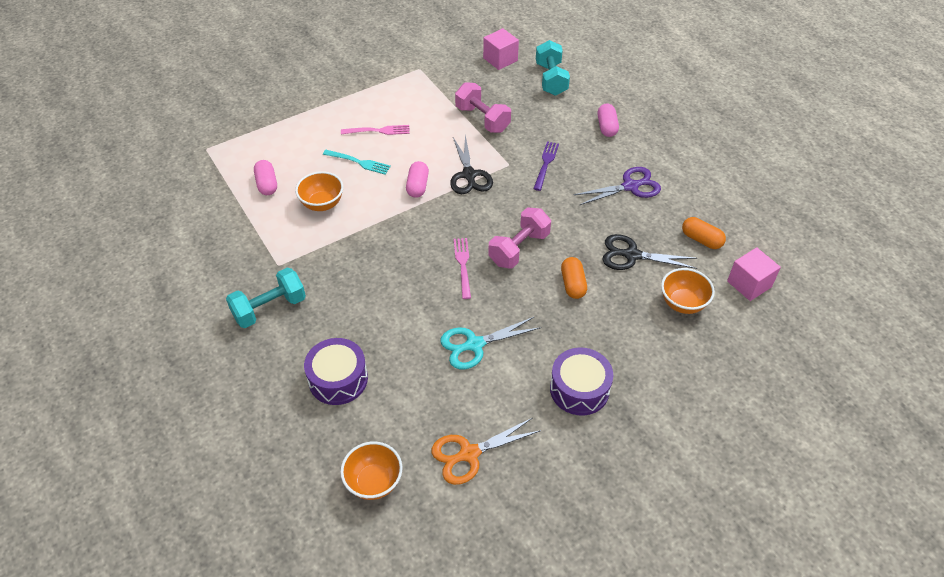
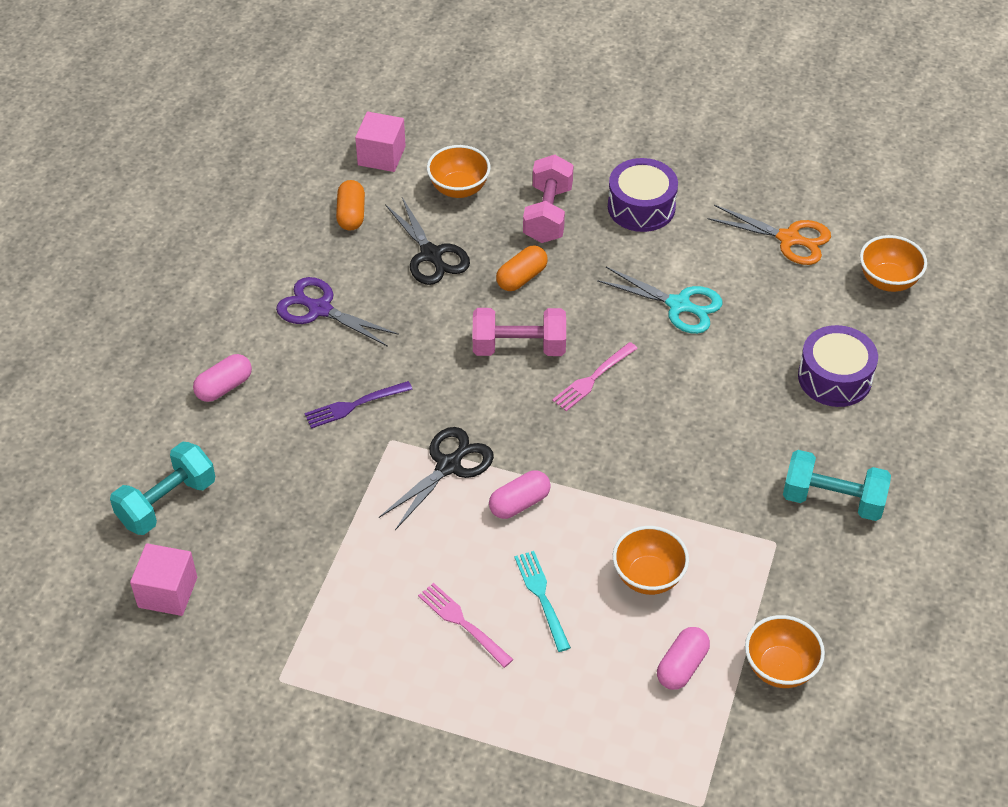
camera: 130 degrees left, 0 degrees up
(221, 216) = (780, 668): none -> orange bowl
(482, 119) = (327, 523): pink dumbbell -> pink dumbbell (548, 214)

